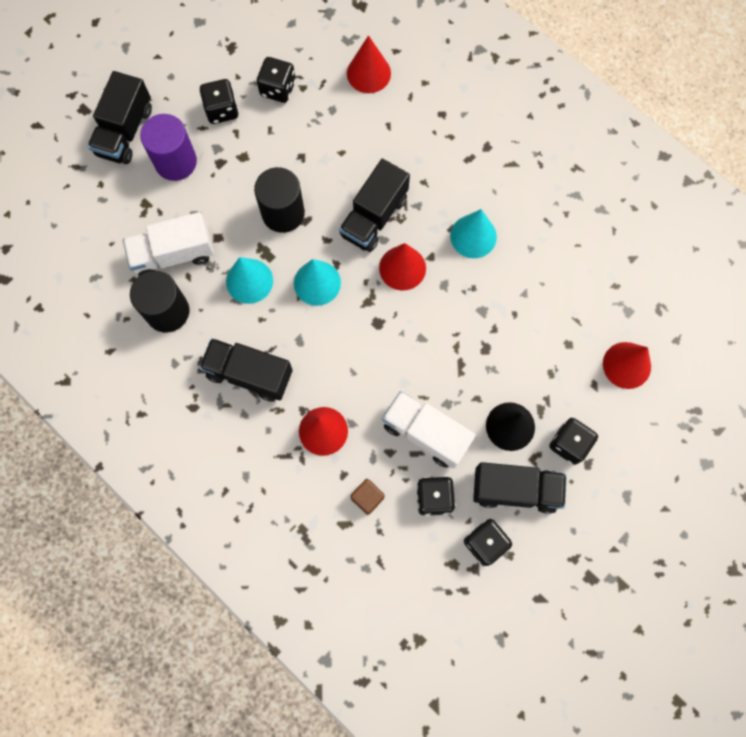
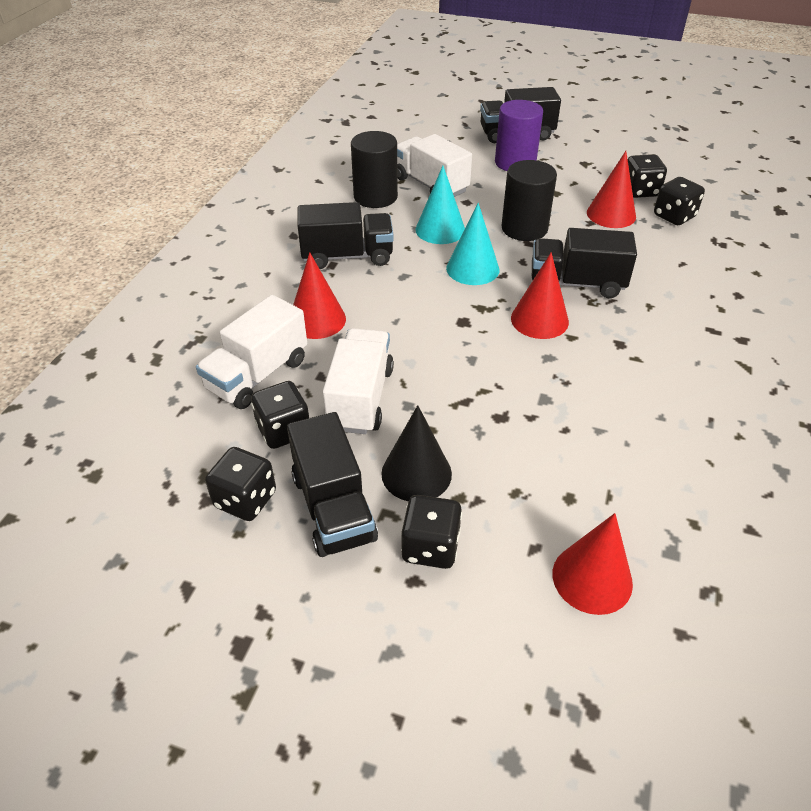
camera: 65 degrees right, 30 degrees down
(222, 110) = (586, 170): black dice -> black dice (674, 216)
(249, 374) = (347, 256): black truck -> black truck turned 90 degrees clockwise
(367, 498) = (257, 375): brown cube -> white truck
(368, 73) = (720, 235): red cone -> red cone (611, 214)
(473, 236) = (627, 362): turquoise cone -> none

